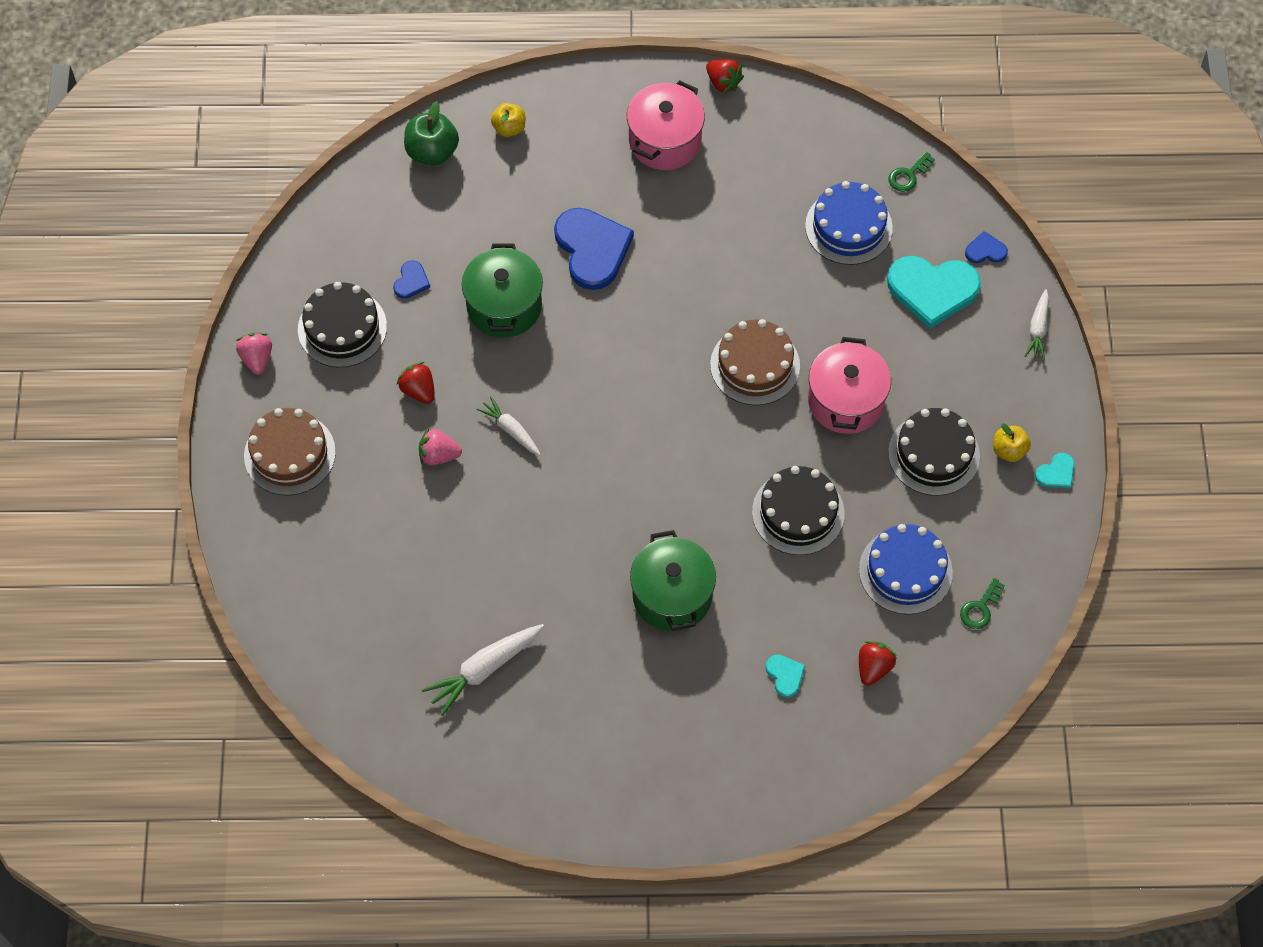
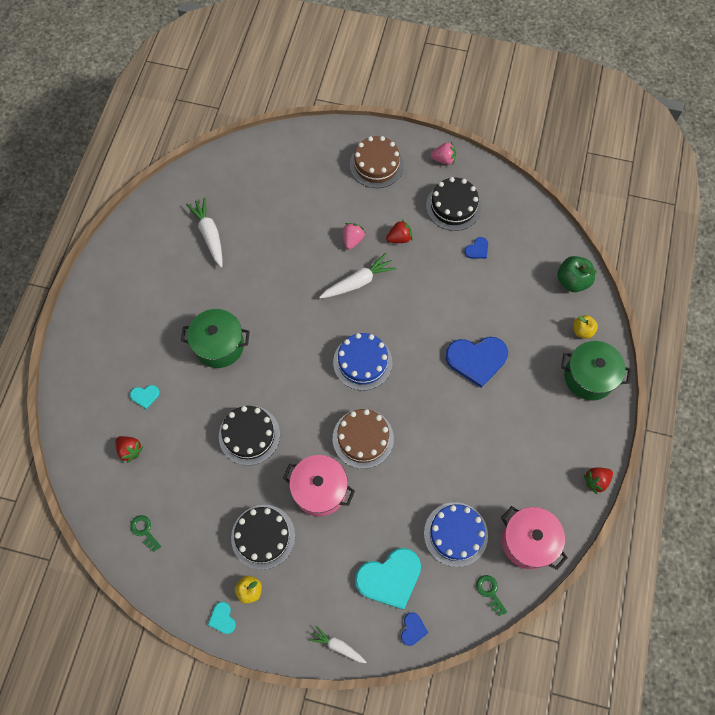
camera: 105 degrees right, 5 degrees up
(411, 281) = (477, 249): blue heart -> blue heart turned 75 degrees counterclockwise
(504, 306) = (446, 297): green pot -> green pot (588, 377)
(511, 430) = (358, 282): white carrot -> white carrot, size x1.60
(665, 141) = (553, 427): pink pot -> pink pot (528, 541)
(905, 571) = (187, 490): blue cake -> blue cake (362, 362)
(932, 290) = (390, 578): turquoise heart -> turquoise heart turned 135 degrees counterclockwise

